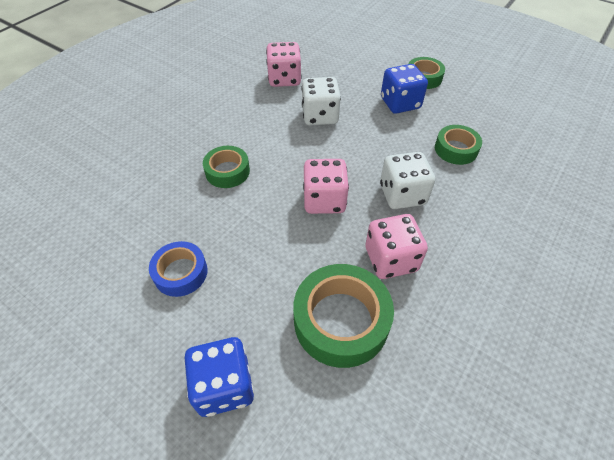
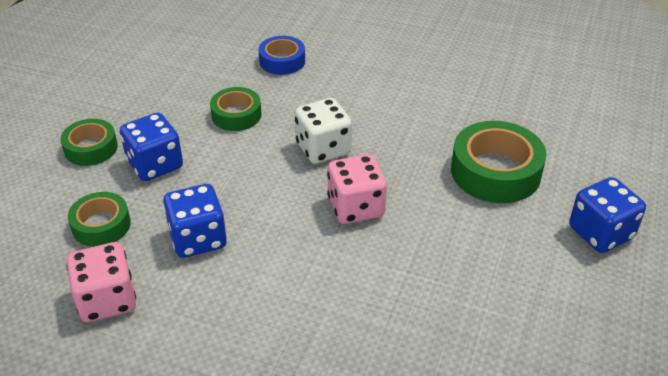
camera: 105 degrees left, 10 degrees down
(180, 273) = (513, 305): blue tape -> blue tape (282, 61)
(227, 171) = (341, 311): green tape -> green tape (101, 225)
(320, 116) = (198, 239): white dice -> blue dice
(391, 259) = (412, 148): pink dice -> none

